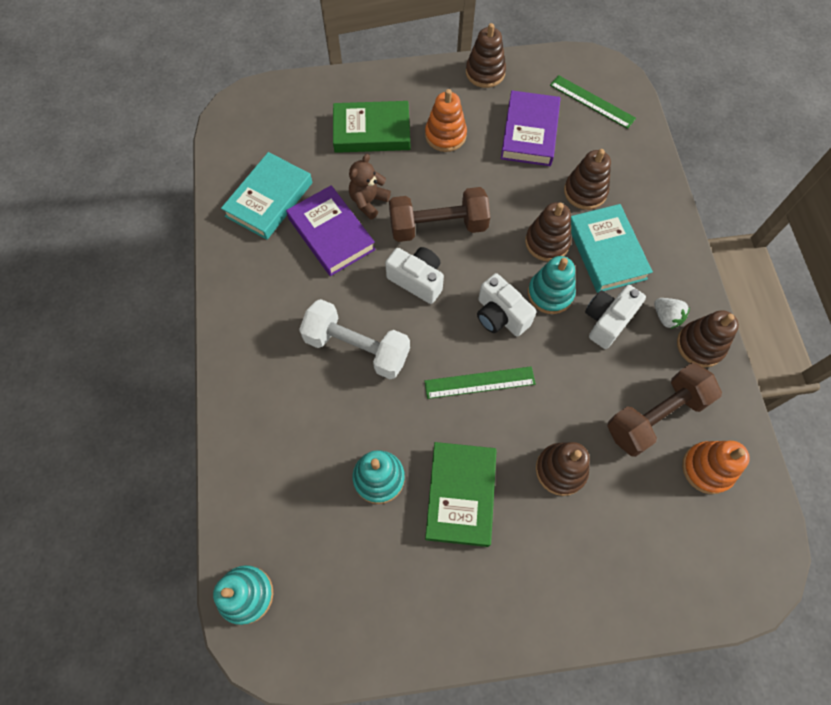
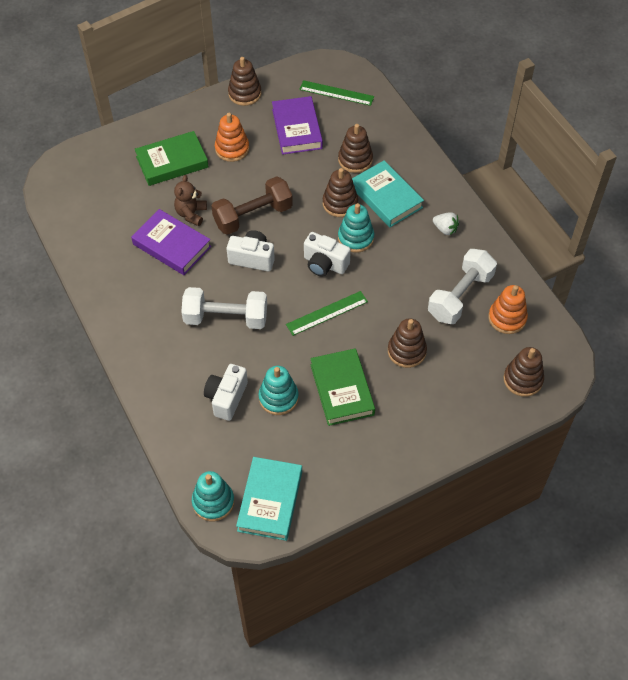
camera: 20 degrees left, 10 degrees down
(269, 199) = (111, 235): turquoise book -> turquoise book (270, 501)
(607, 321) = (404, 244): white camera -> white camera (226, 398)
(655, 416) = (460, 296): brown dumbbell -> white dumbbell
(700, 345) = (475, 241): brown stacking toy -> brown stacking toy (523, 379)

